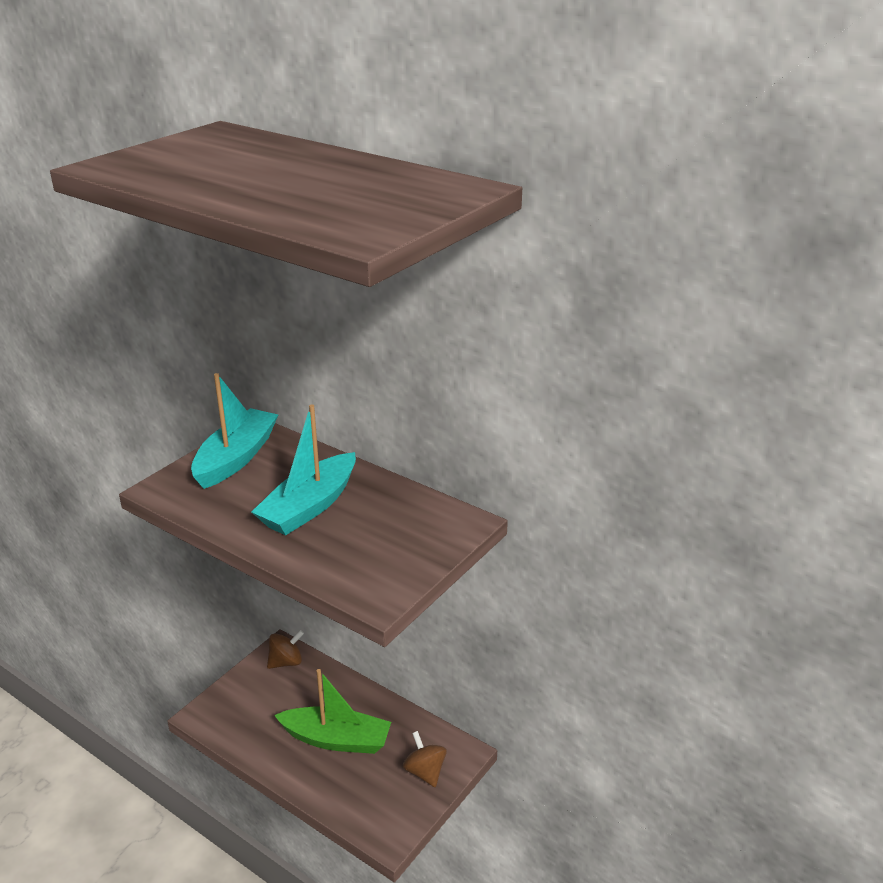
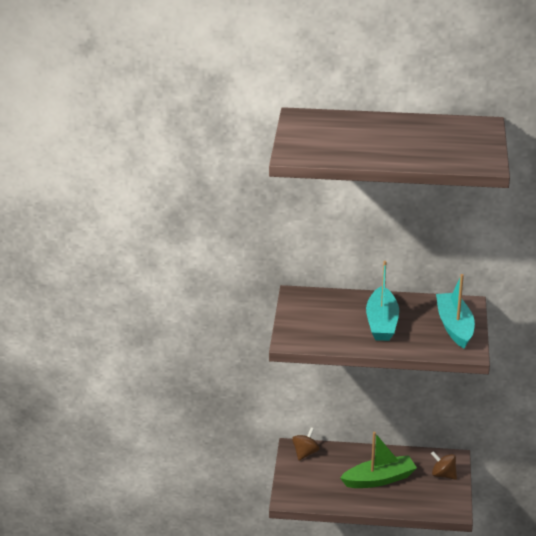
camera: 30 degrees left, 0 degrees up
(236, 458) = (307, 312): turquoise boat -> turquoise boat (454, 326)

